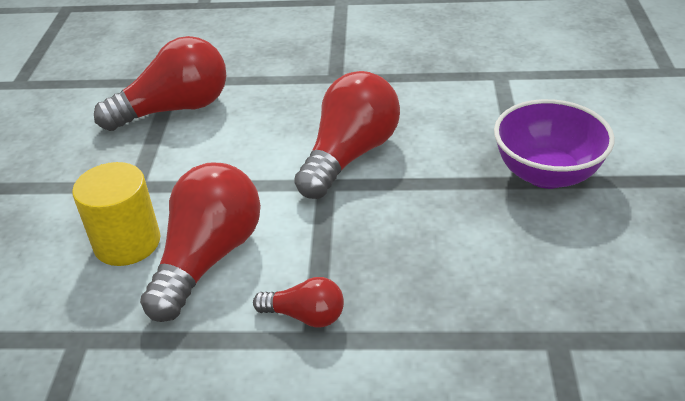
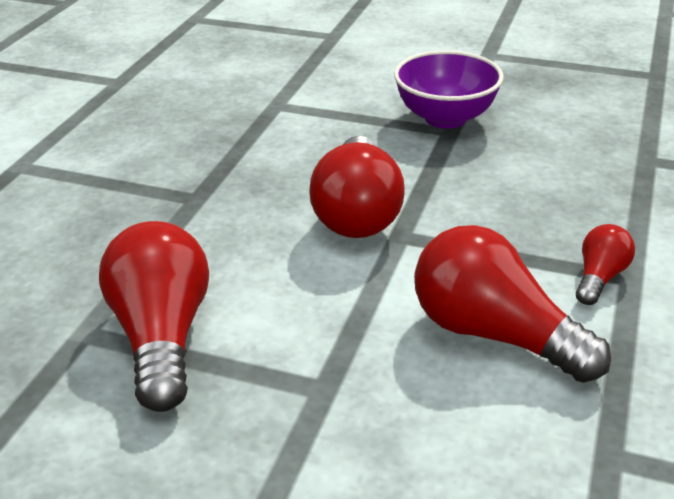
camera: 75 degrees left, 5 degrees down
(127, 242) = (442, 403): yellow cylinder -> none
(349, 155) = (357, 212): red light bulb -> red light bulb turned 135 degrees counterclockwise

